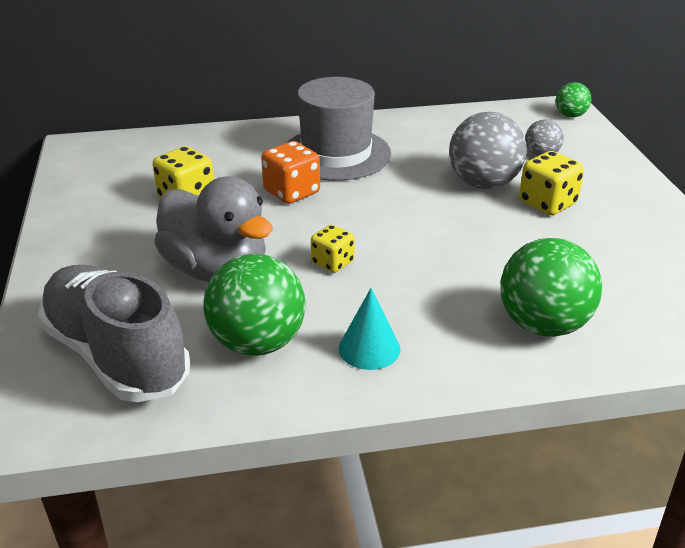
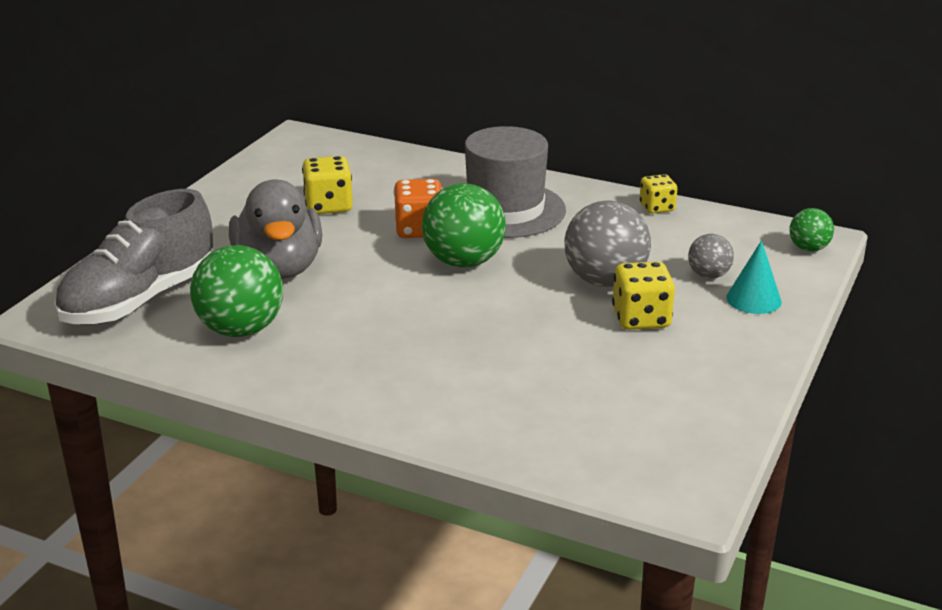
camera: 35 degrees right, 5 degrees down
(116, 355) = (140, 300): grey shoe -> grey shoe turned 135 degrees counterclockwise
(332, 262) = (374, 296): yellow dice -> yellow dice (657, 207)
(369, 348) = (314, 366): turquoise cone -> turquoise cone (753, 299)
(543, 325) = (475, 407): green ball -> green ball (463, 262)

